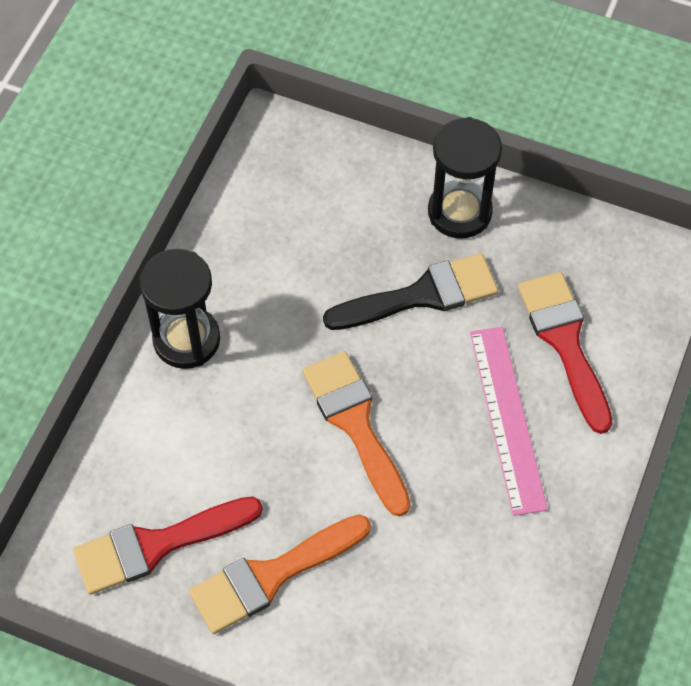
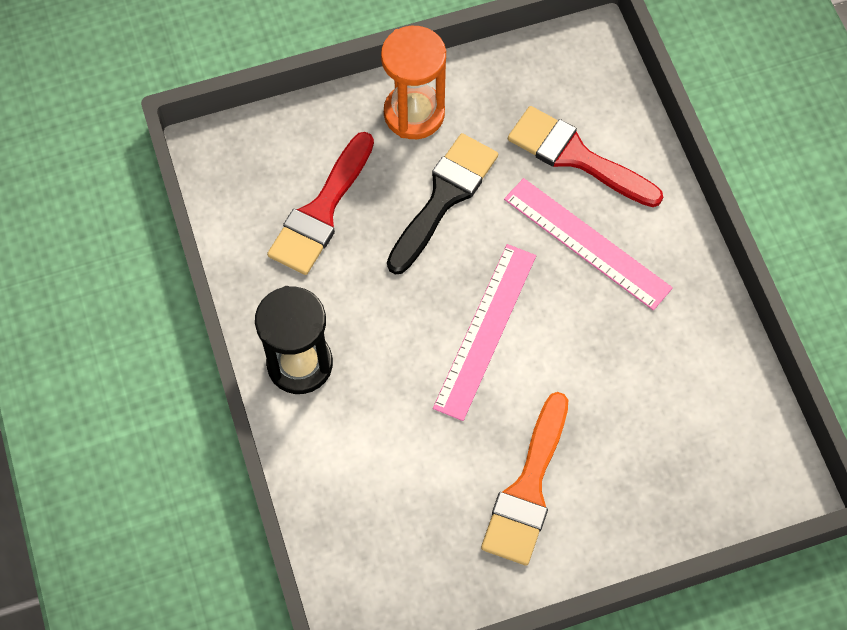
camera: 40 degrees left, 5 degrees up
(157, 545) = (424, 534): red brush -> red brush (321, 211)
(356, 425) = (485, 330): orange brush -> pink ruler
(459, 212) = (414, 113): black hourglass -> orange hourglass

